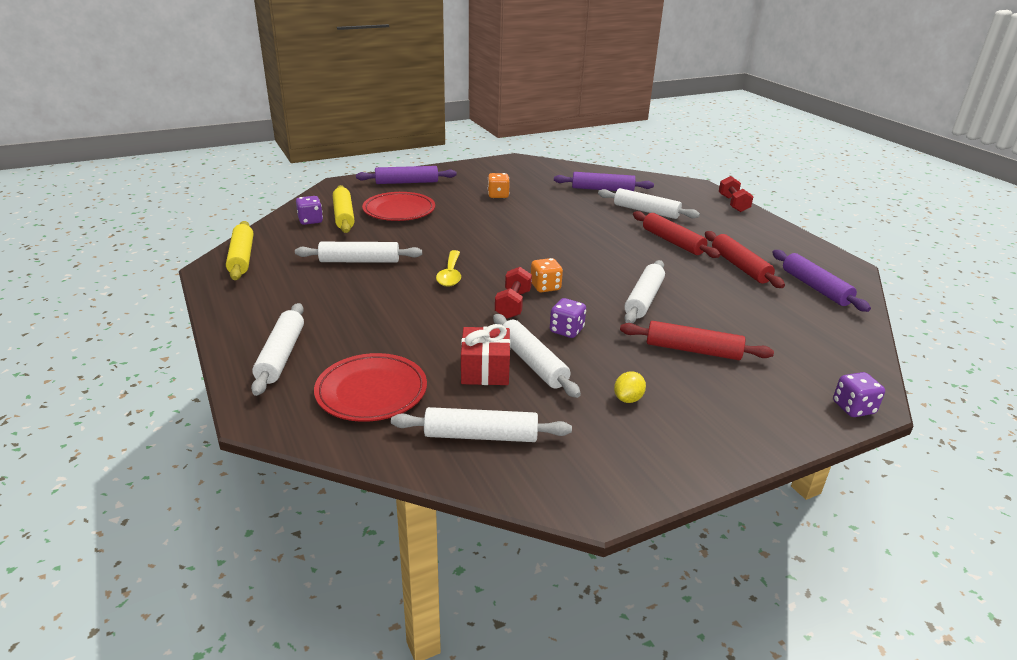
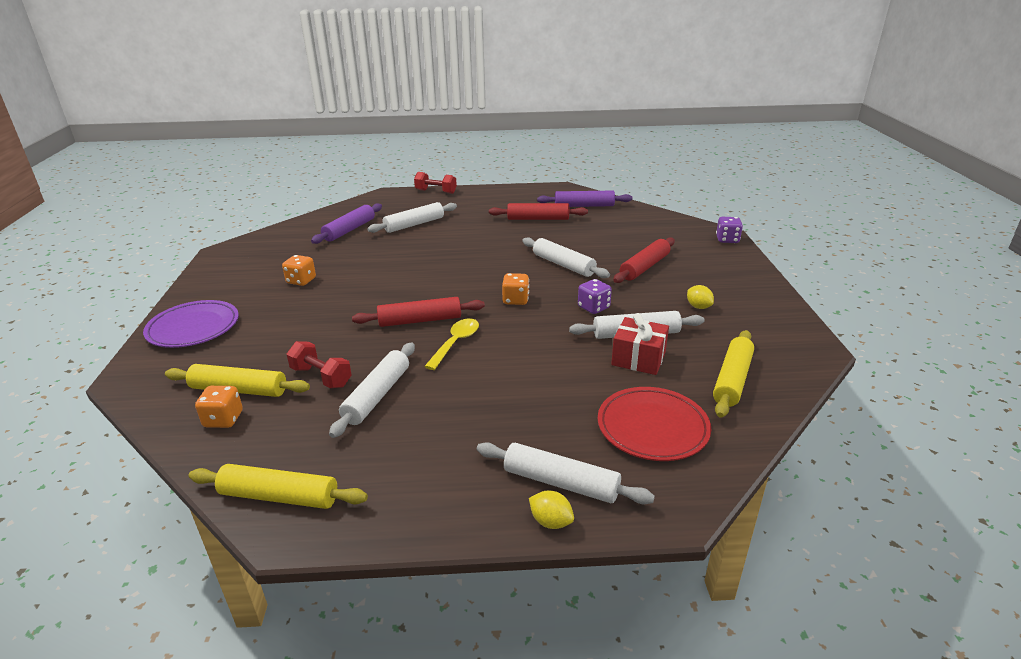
camera: 65 degrees left, 0 degrees up
(236, 358) = (551, 521): none -> yellow lemon
(310, 221) = (223, 419): purple dice -> orange dice
(399, 210) = (269, 347): red plate -> none
(407, 182) = (193, 328): purple rolling pin -> purple plate
(450, 274) = (456, 343): yellow spoon -> yellow spoon turned 90 degrees counterclockwise
(481, 435) = (732, 380): white rolling pin -> yellow rolling pin
(513, 304) = (536, 322): red dumbbell -> red dumbbell (321, 377)
(672, 241) = (479, 229): red rolling pin -> red rolling pin (420, 320)

